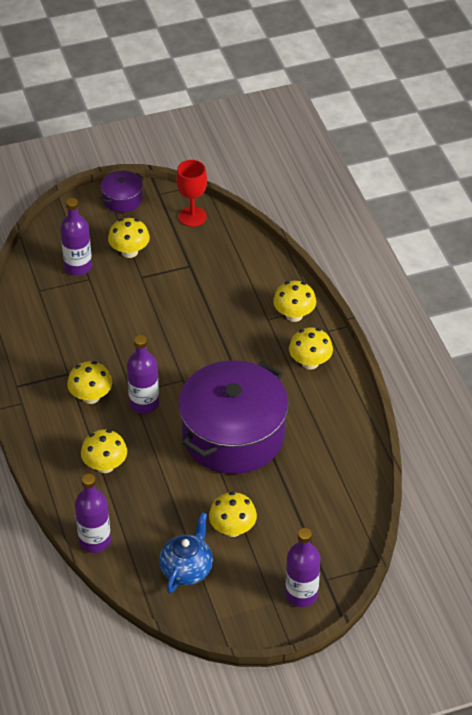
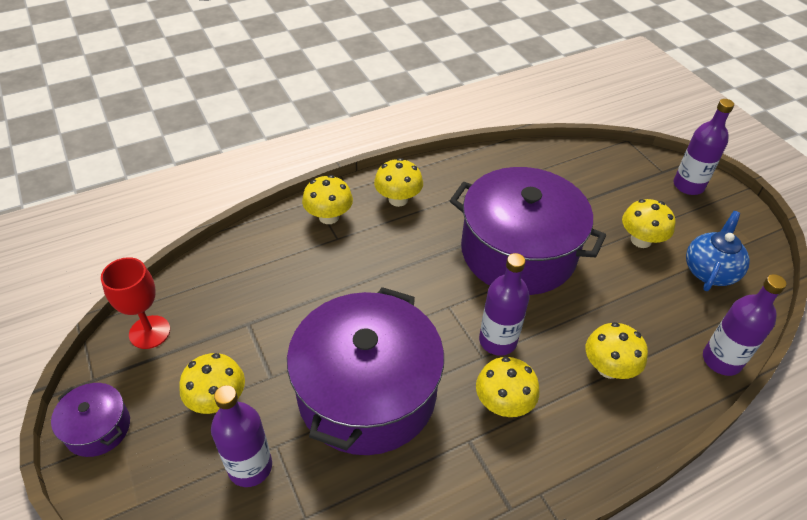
camera: 100 degrees left, 0 degrees up
(117, 325) = (367, 393): none -> purple pot
(187, 569) = (709, 271): blue teapot -> blue teapot turned 105 degrees clockwise

